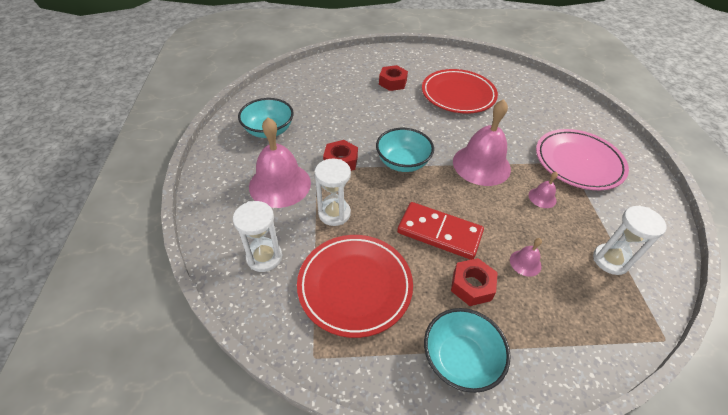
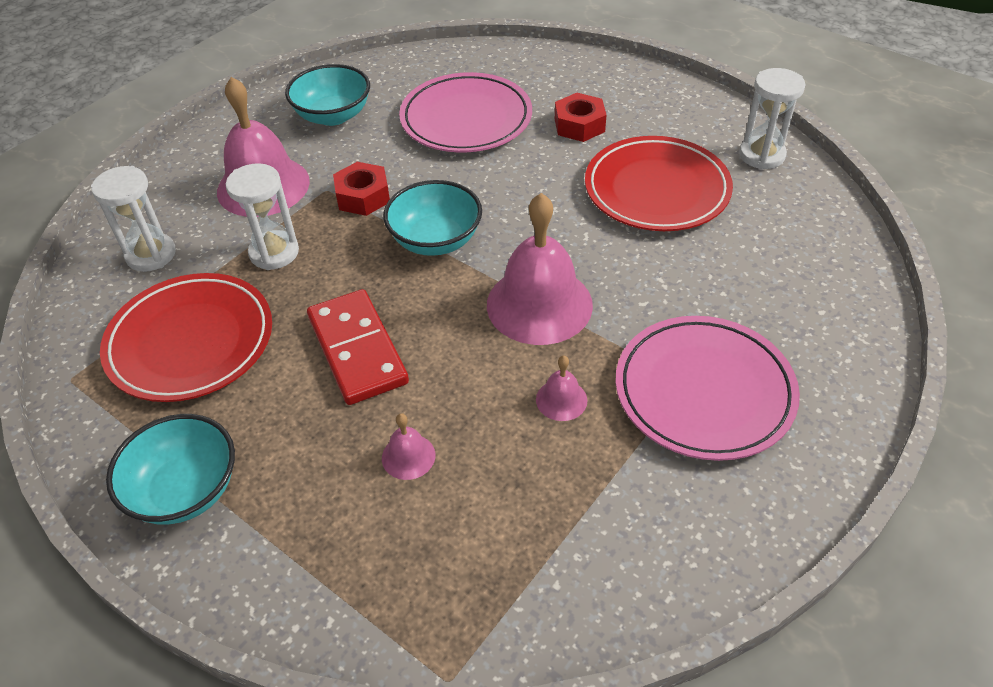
camera: 45 degrees right, 0 degrees up
(339, 102) = (466, 119): none -> pink plate
(472, 286) = (306, 432): red nut -> none
(610, 260) = (531, 541): white hourglass -> white hourglass (761, 155)

